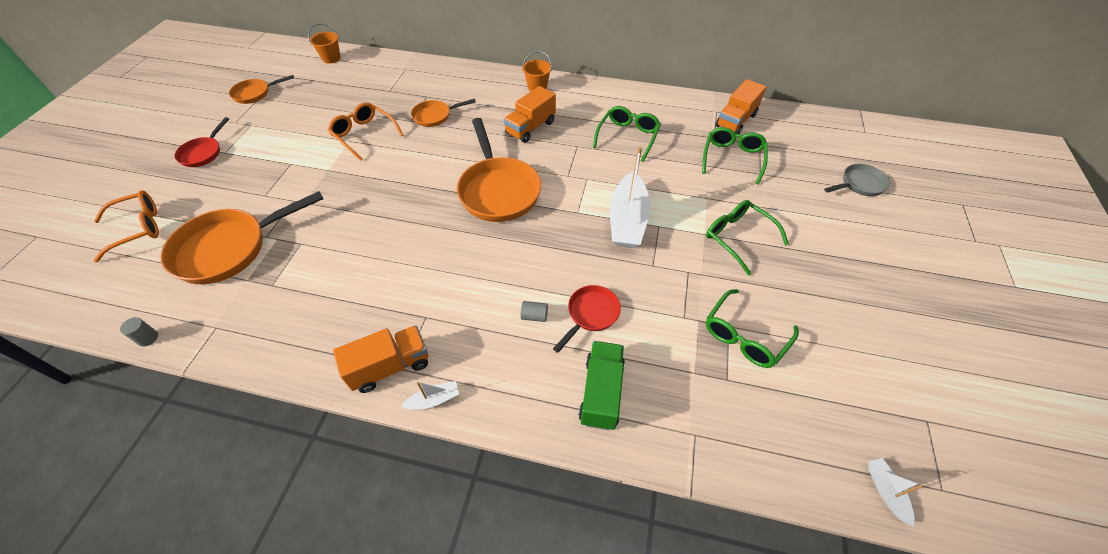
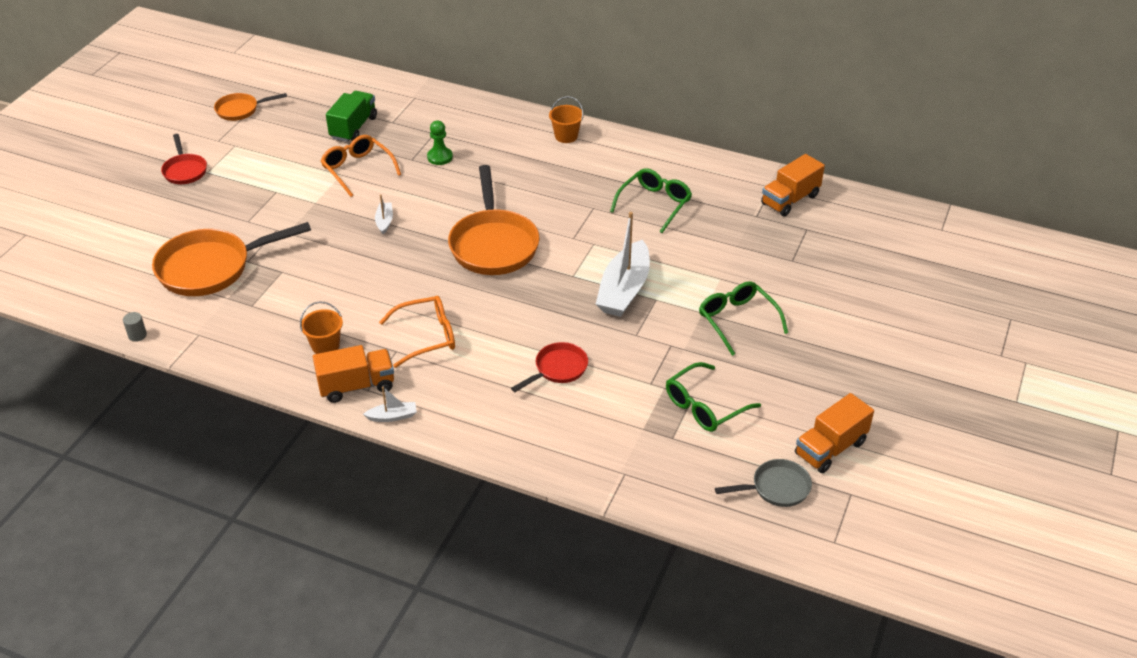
camera: 10 degrees right, 10 degrees down
(138, 228) = (122, 238): orange glasses -> orange glasses (427, 336)
(203, 153) = (184, 170): red pan -> red pan turned 45 degrees counterclockwise
(331, 58) = (330, 75): orange bucket -> orange bucket (325, 346)
(435, 116) = (440, 157): orange pan -> green pawn
(530, 128) = (546, 182): orange truck -> orange truck (830, 448)
(534, 316) = (502, 363): grey cylinder -> none
(601, 392) = (548, 431): green truck -> green truck (353, 128)
(732, 158) = (767, 241): green glasses -> none
(859, 184) = (902, 285): grey pan -> grey pan (776, 488)
(885, 491) = (781, 535): white boat -> white boat (384, 221)

